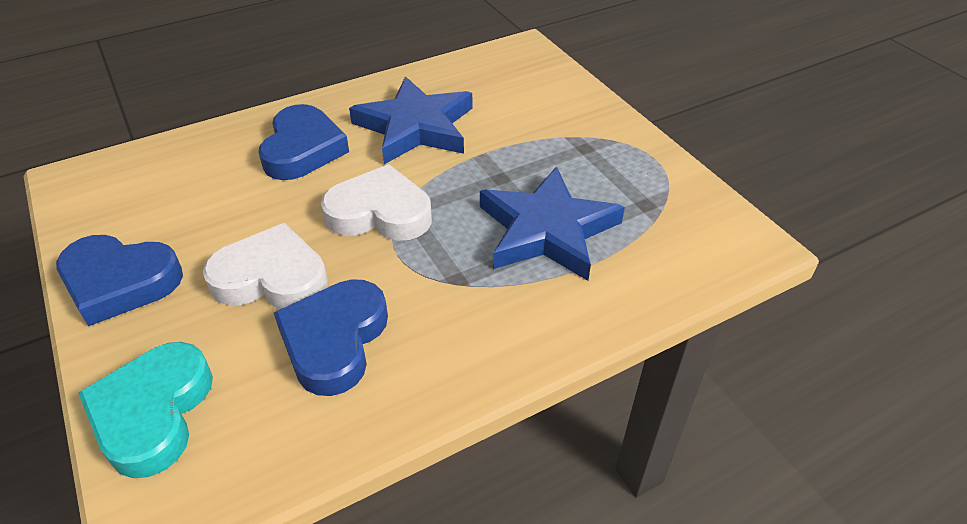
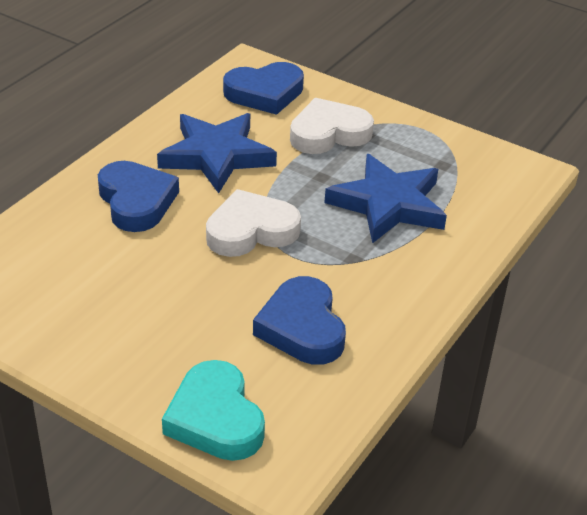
camera: 30 degrees left, 5 degrees down
(120, 282) = (88, 349): blue heart -> blue heart (265, 93)
(271, 278) = (211, 304): white heart -> white heart (329, 133)

